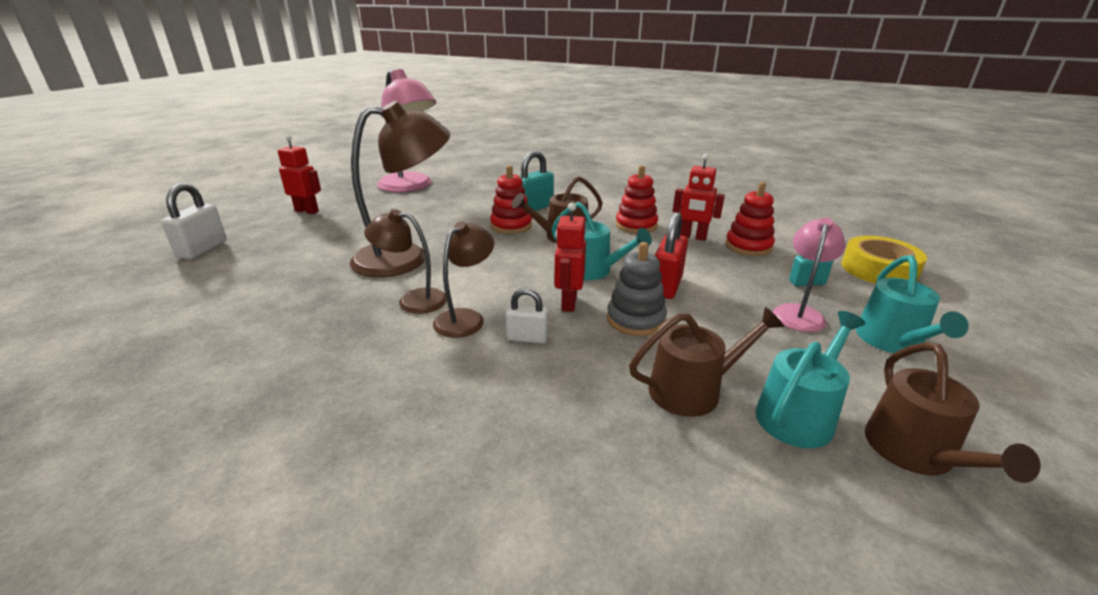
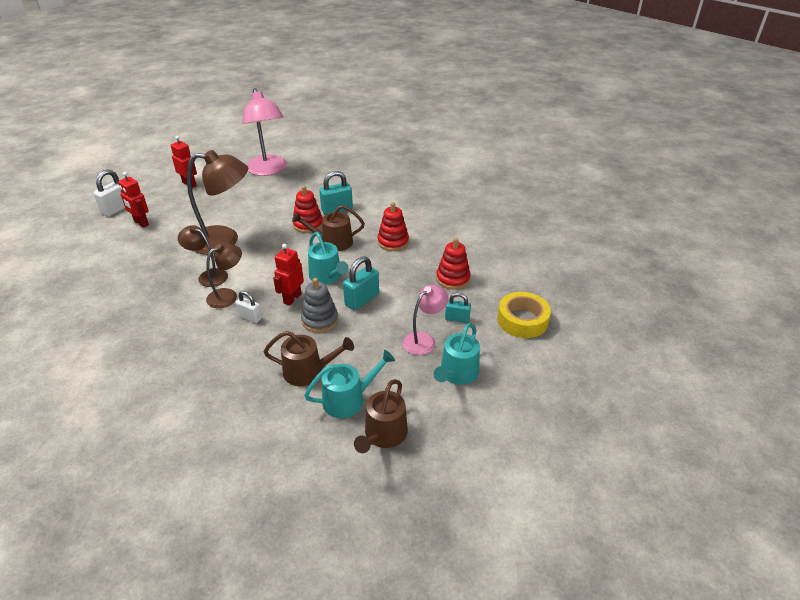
camera: 20 degrees right, 10 degrees up
(666, 286) = (362, 300): red padlock -> turquoise padlock
(692, 237) = (422, 261): red robot -> red robot (141, 223)

